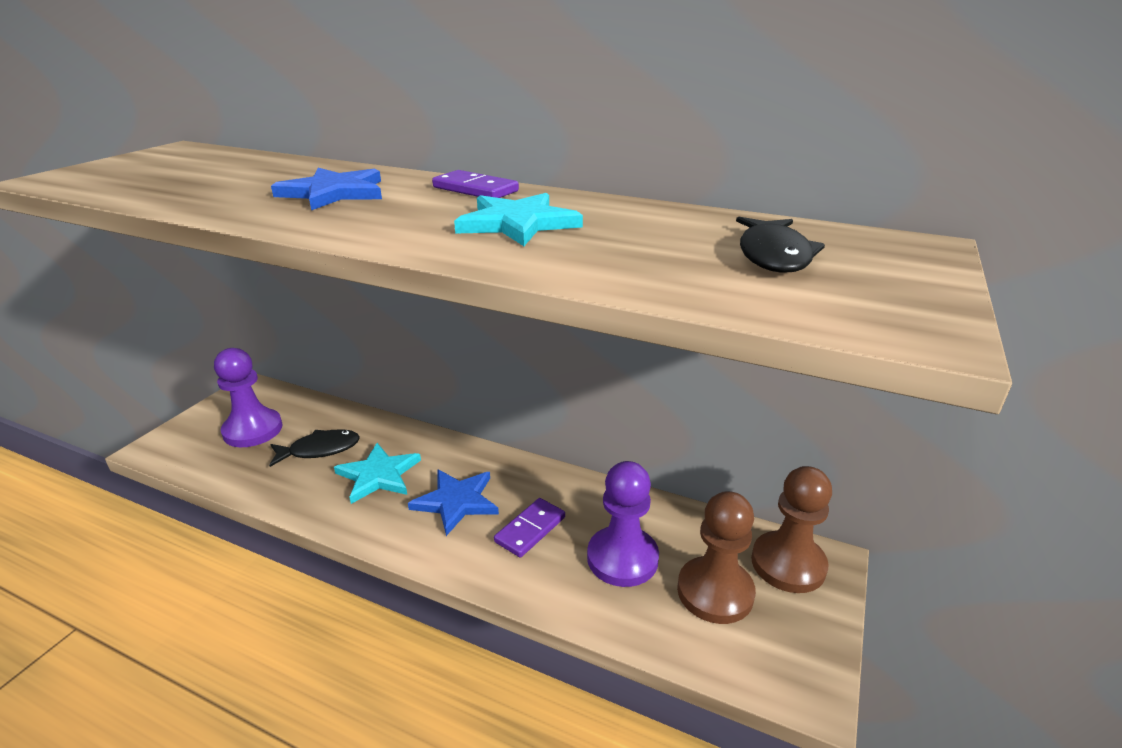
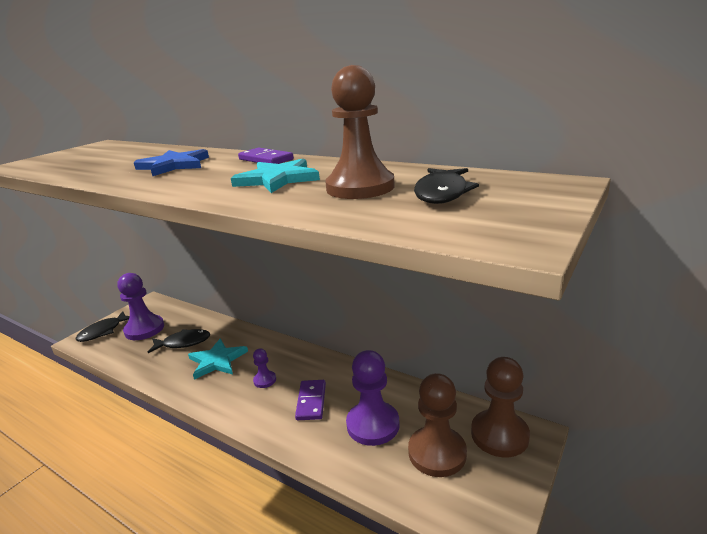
camera: 10 degrees right, 5 degrees down
(187, 435) = (103, 331): none -> black fish
(456, 501) = (265, 380): blue star -> purple pawn
(530, 529) = (311, 401): purple domino -> purple domino turned 45 degrees counterclockwise
(651, 242) = (360, 187): none -> brown pawn

